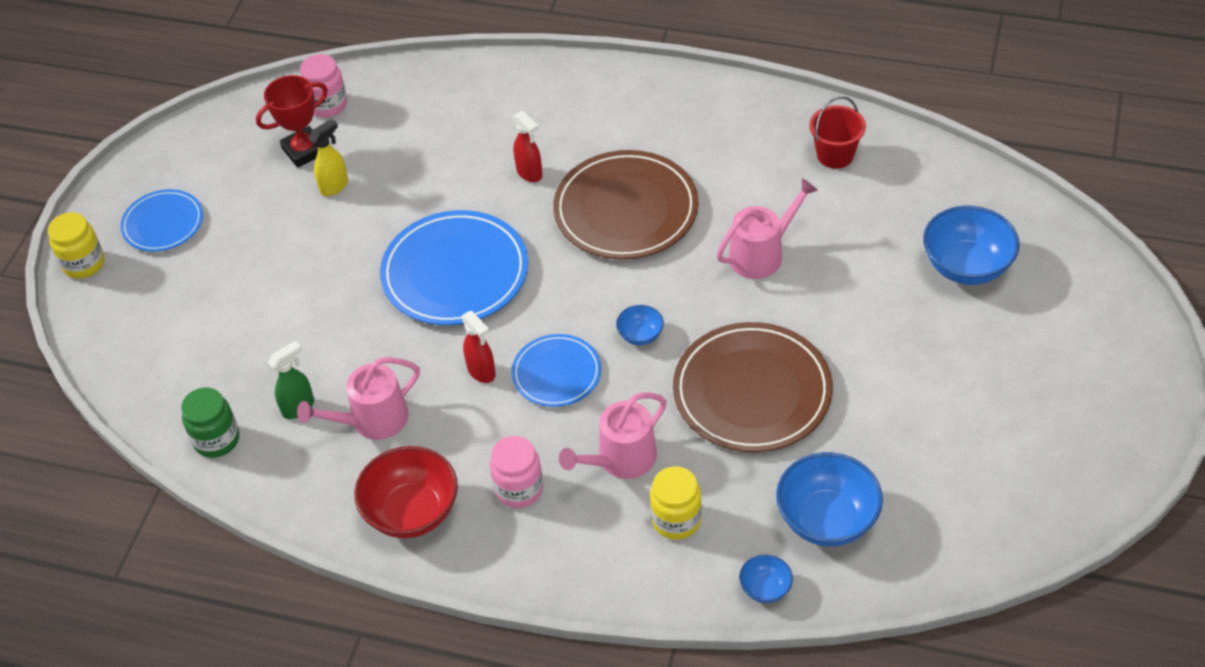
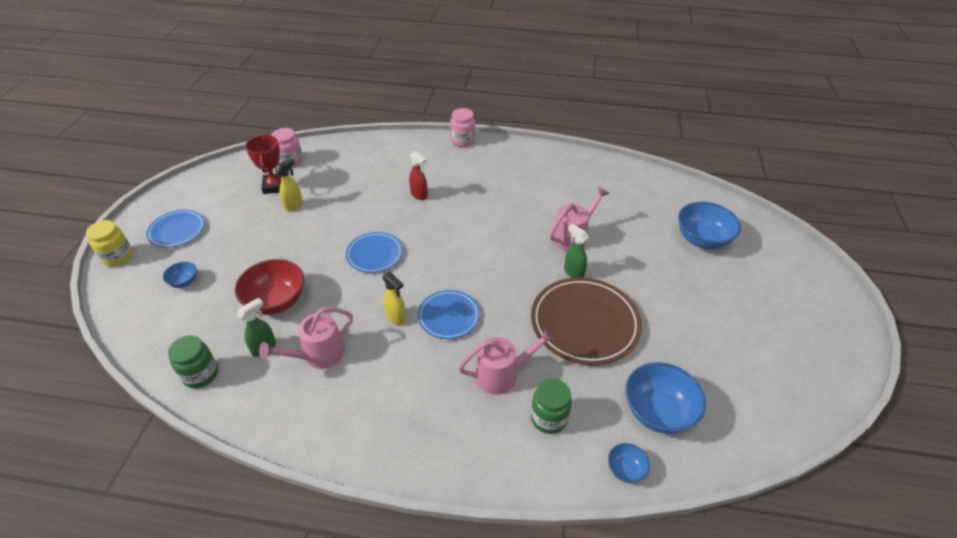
camera: 10 degrees left, 5 degrees down
(304, 150) = (275, 186): red trophy -> red trophy turned 60 degrees counterclockwise
(412, 512) = (349, 423): red bowl -> red bowl (276, 301)
(455, 272) = (374, 254): blue plate -> blue plate, size x0.58
(482, 372) = (396, 317): red spray bottle -> yellow spray bottle
(519, 489) = (429, 400): pink jar -> pink jar (463, 140)
(621, 459) = (502, 374): pink watering can -> pink watering can turned 150 degrees counterclockwise
(626, 210) = (482, 214): brown plate -> none
(640, 335) = (503, 289): blue bowl -> blue bowl (184, 282)
(676, 520) = (548, 418): yellow jar -> green jar
(751, 313) = (573, 272): none -> green spray bottle
(835, 155) = (605, 180): red bucket -> none

